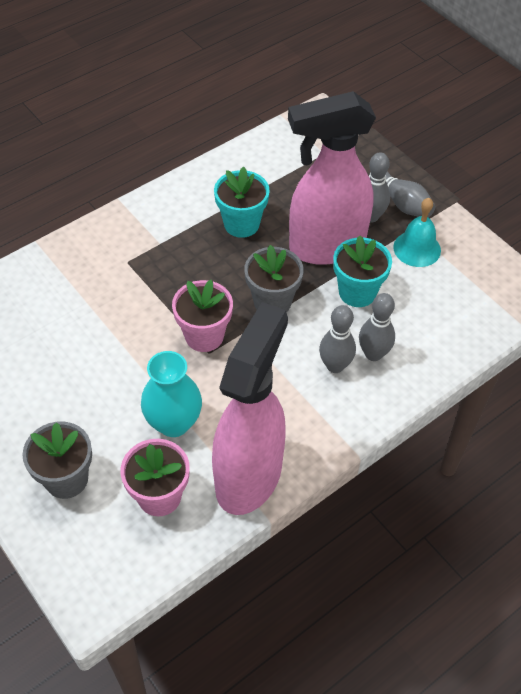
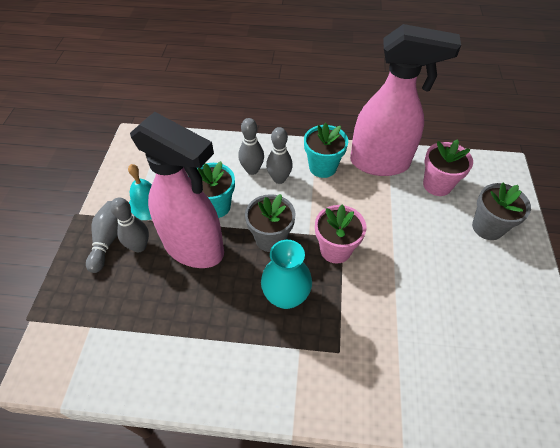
camera: 135 degrees left, 0 degrees up
(173, 423) = (400, 213): turquoise vase -> turquoise vase (286, 296)
(241, 224) = (224, 314): turquoise flower pot -> turquoise flower pot (322, 167)
(249, 475) = (380, 163): pink spray bottle -> pink spray bottle turned 150 degrees counterclockwise

